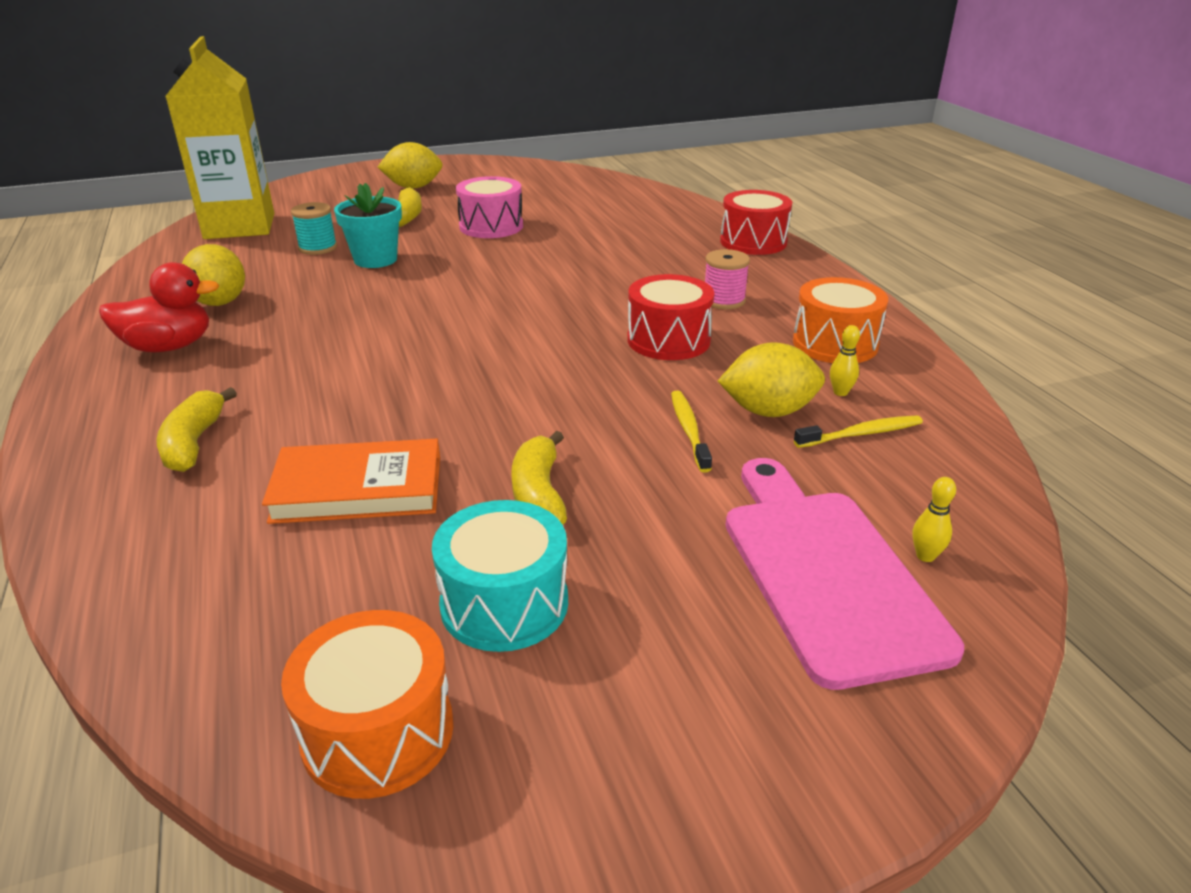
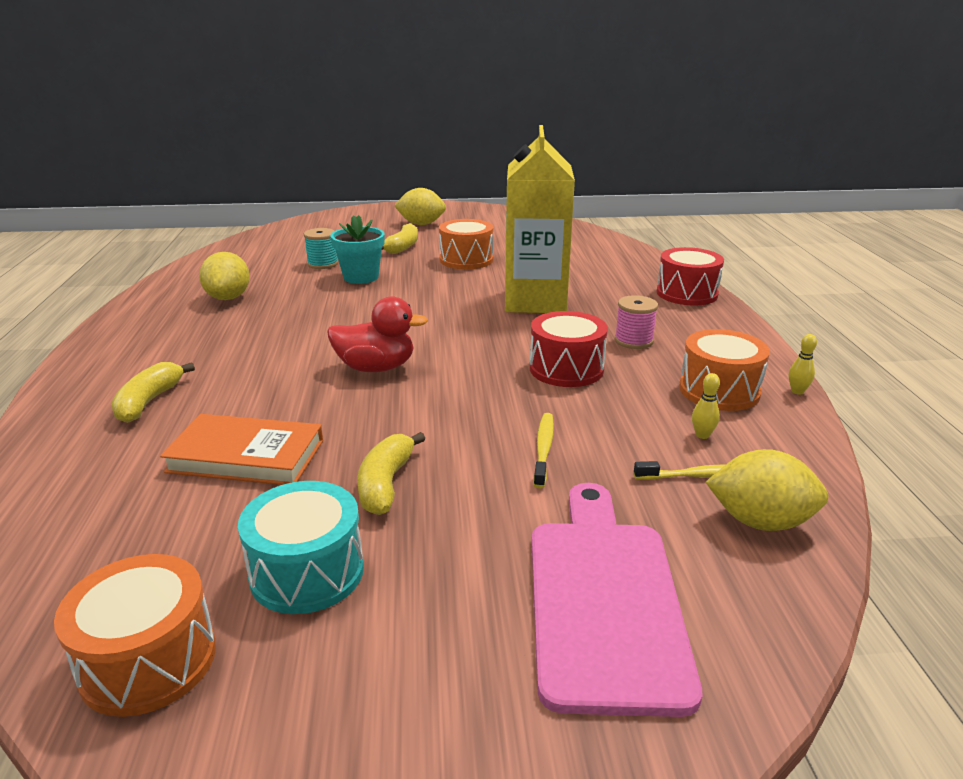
camera: 15 degrees right, 5 degrees down
(169, 347) = (173, 327): red duck -> red duck (376, 368)
(240, 226) = (275, 242): yellow carton -> yellow carton (535, 301)
(491, 226) = (466, 260): pink drum -> orange drum
(768, 411) = (625, 442): yellow lemon -> yellow lemon (760, 521)
(925, 556) = (710, 601): yellow bowling pin -> yellow bowling pin (797, 391)

